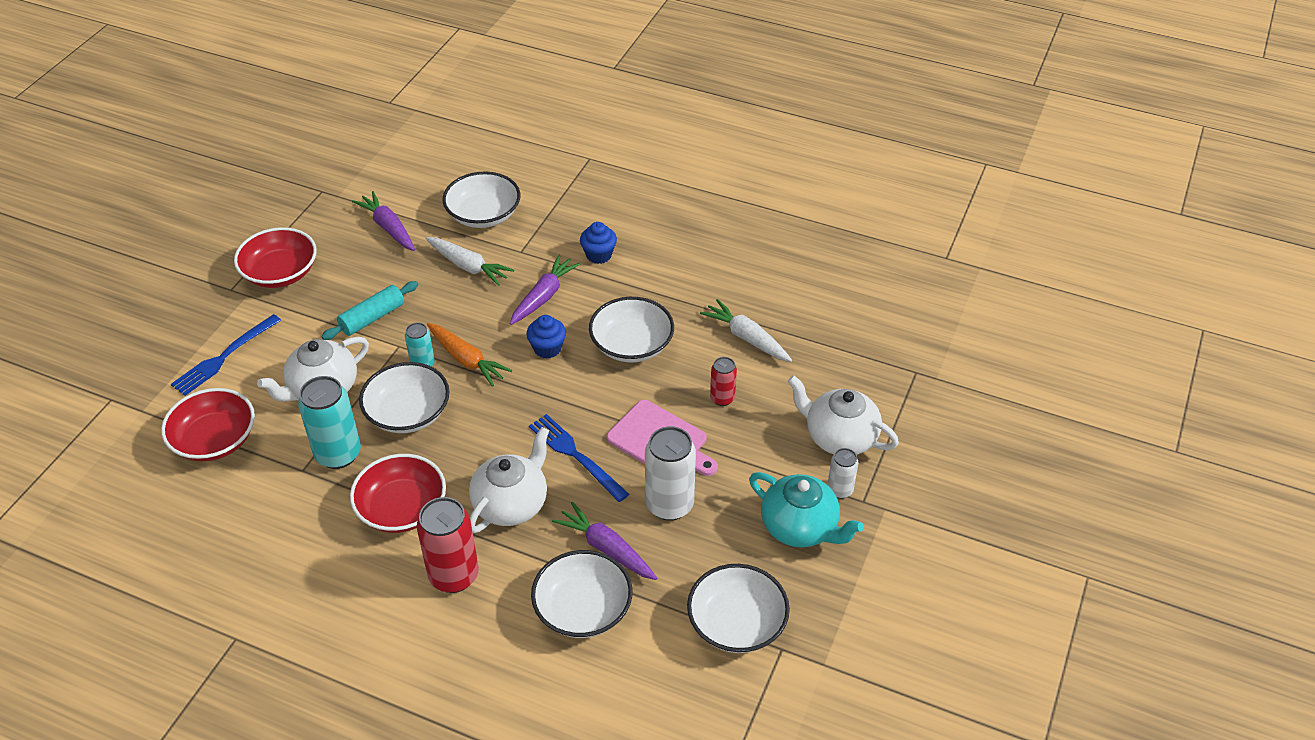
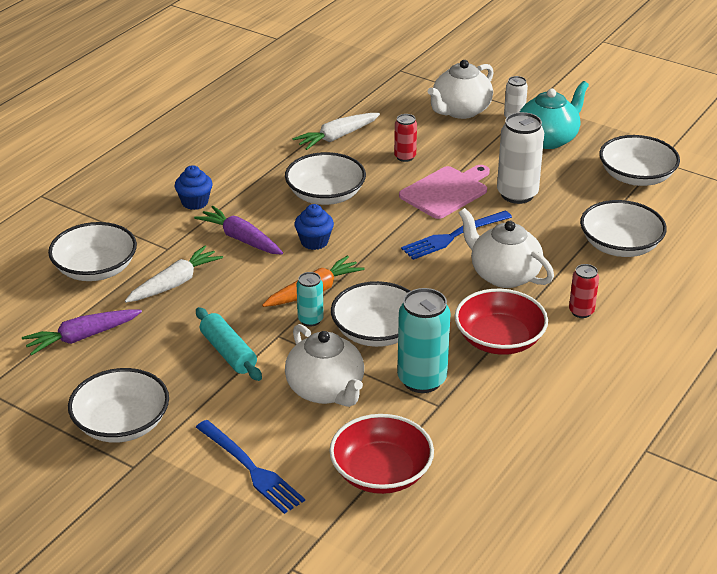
camera: 80 degrees left, 10 degrees down
(280, 273) = (121, 424): red bowl -> white bowl
(454, 576) = (581, 311): red can -> red can, size x0.55
(606, 548) = (559, 229): purple carrot -> none

